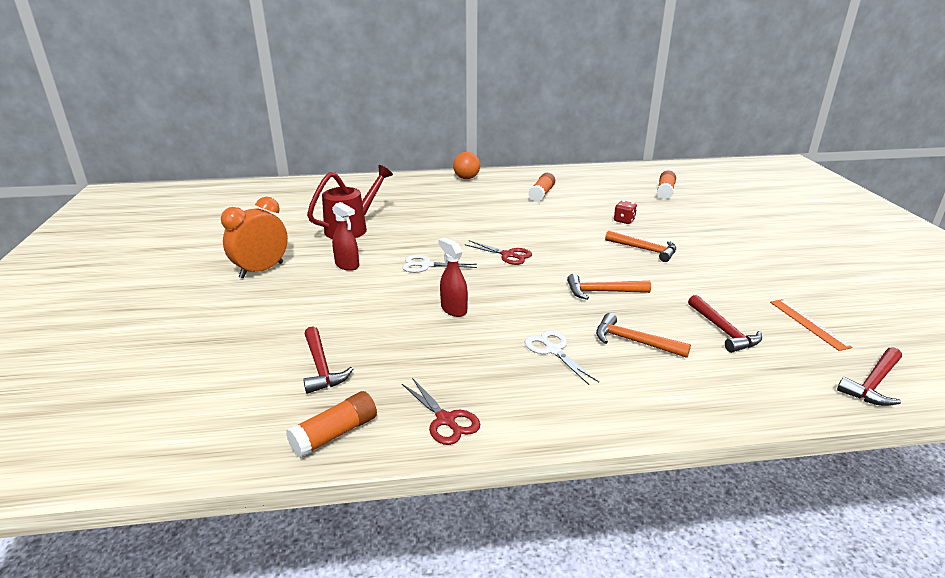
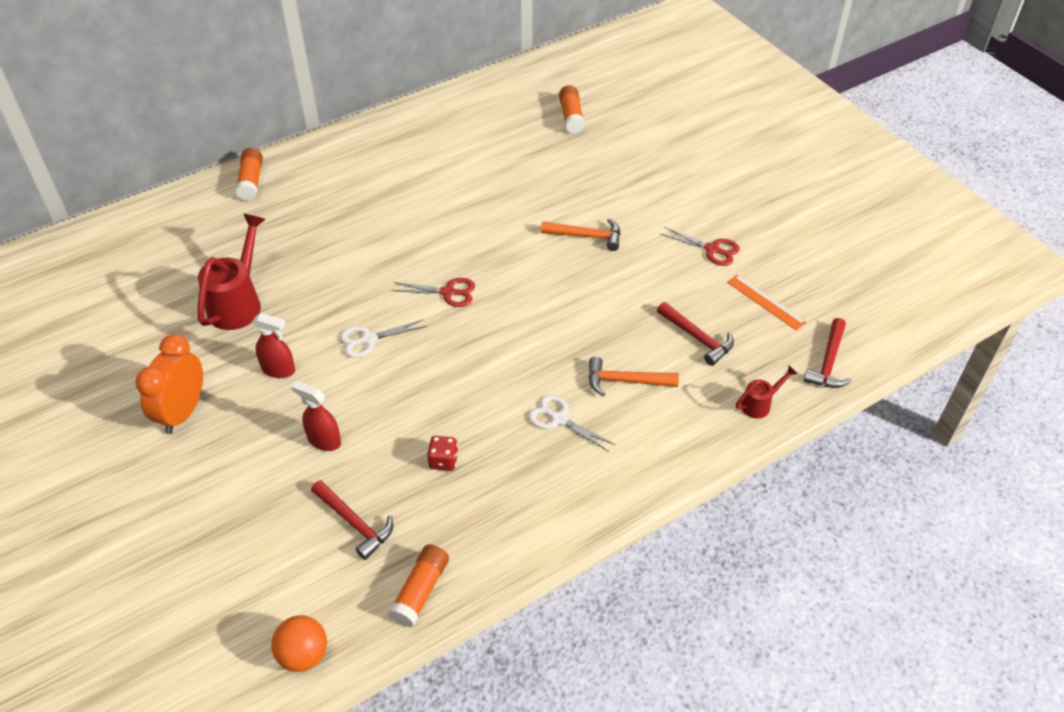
camera: 25 degrees left, 20 degrees up
(445, 420) = (506, 538): red scissors -> red scissors (712, 249)
(453, 309) = (437, 398): red spray bottle -> red spray bottle (324, 440)
(466, 178) = (321, 155): orange ball -> orange ball (303, 655)
(541, 194) = (431, 163): orange glue stick -> orange glue stick (251, 181)
(602, 292) = (570, 320): orange hammer -> none
(624, 220) = (546, 189): red dice -> red dice (443, 461)
(777, 395) = (760, 404): none -> red watering can

